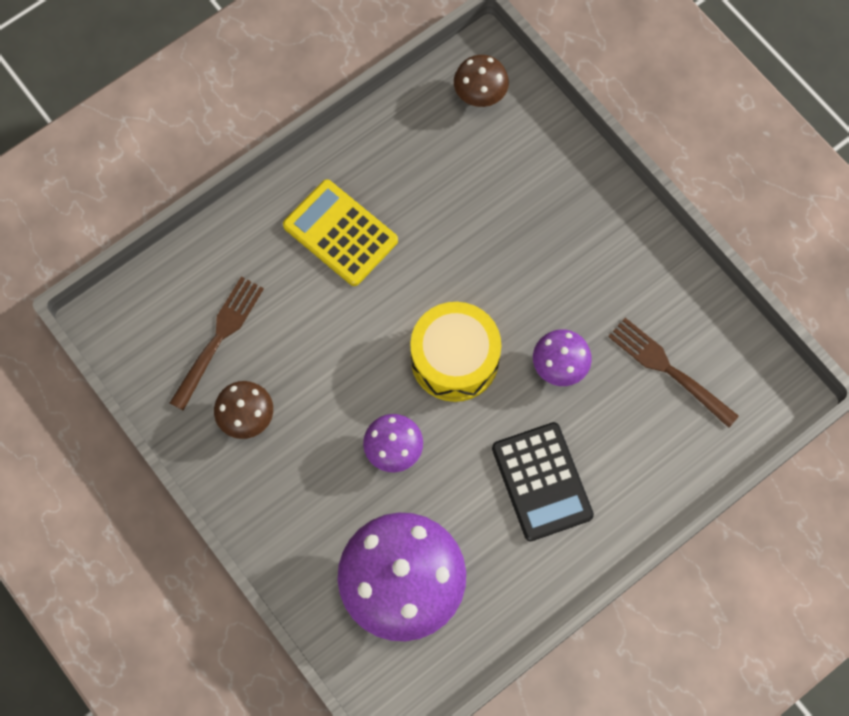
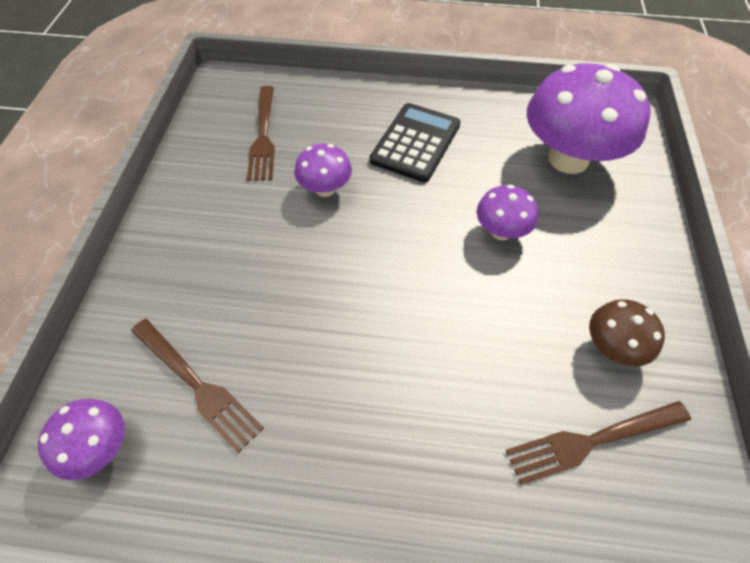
camera: 135 degrees left, 15 degrees down
(340, 233) = (379, 435): yellow calculator -> none
(454, 359) = (392, 250): yellow drum -> none
(471, 165) = (197, 385): none -> brown fork
(480, 94) = (100, 448): brown mushroom -> purple mushroom

